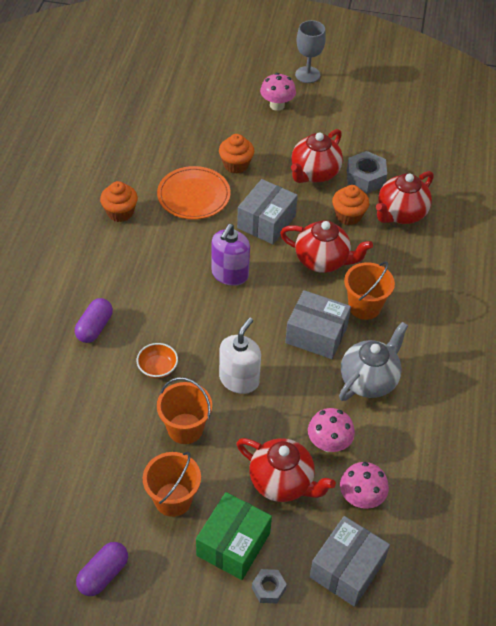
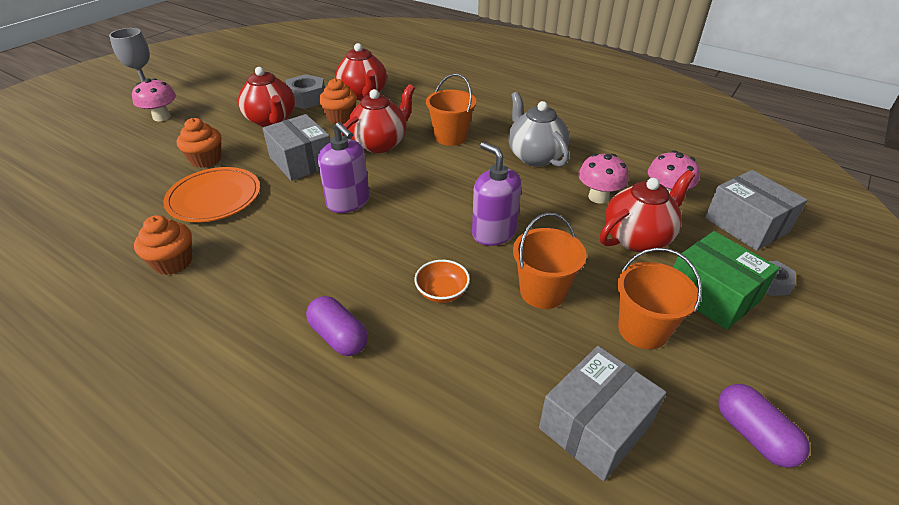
camera: 65 degrees left, 10 degrees down
(239, 380) = (494, 233): white soap dispenser -> purple soap dispenser
(316, 334) = (465, 170): grey box -> grey box (595, 426)

